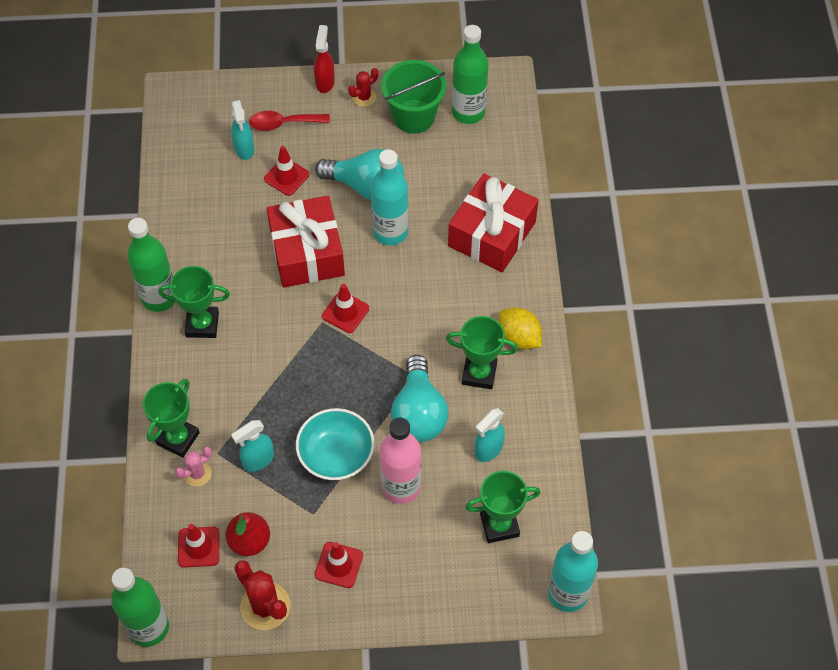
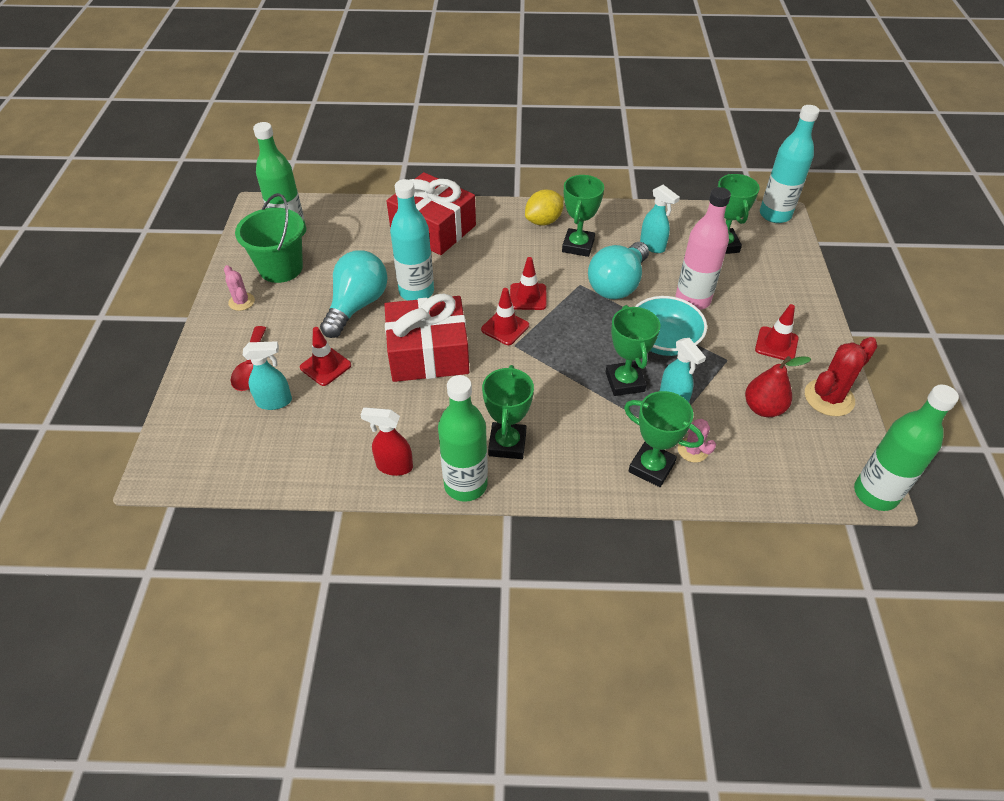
camera: 85 degrees left, 10 degrees down
(198, 547) = (777, 450): red traffic cone -> red traffic cone (528, 297)
(278, 418) = (624, 382): none -> green trophy
(325, 82) = (207, 331): red spray bottle -> red spray bottle (394, 466)
(364, 97) = (241, 302): red cactus -> pink cactus
(418, 413) = (617, 284): turquoise light bulb -> turquoise light bulb turned 120 degrees clockwise

